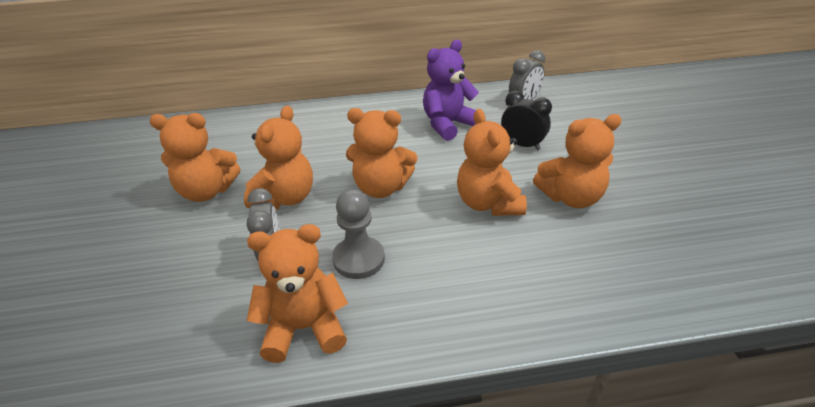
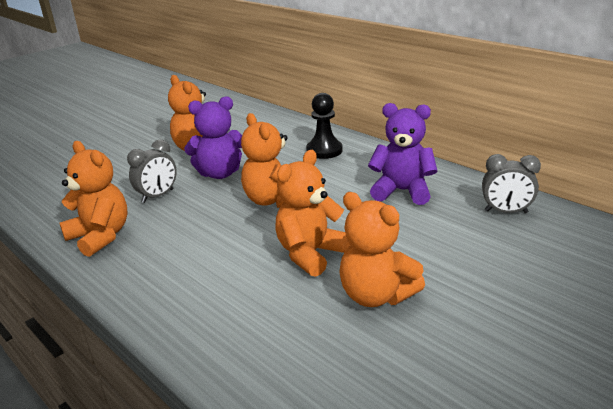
camera: 55 degrees right, 10 degrees down
(285, 198) = (220, 173): orange teddy bear -> purple teddy bear
(331, 127) = (324, 150): none -> black pawn
(358, 259) = (183, 226): grey pawn -> none
(522, 145) = (426, 238): black clock -> none

